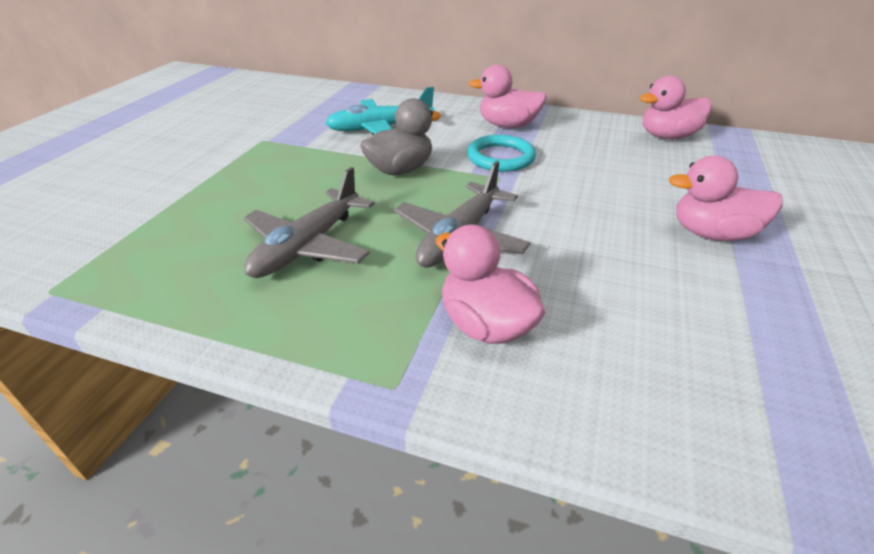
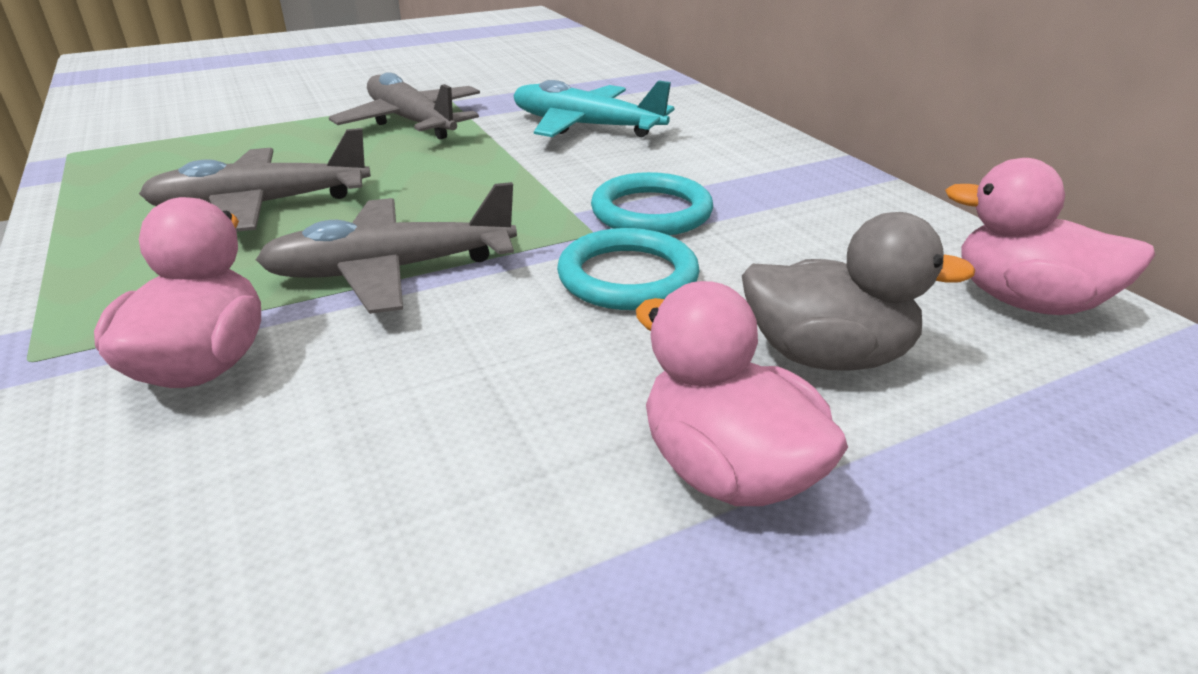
camera: 45 degrees right, 5 degrees down
(276, 162) = (411, 122): none -> grey plane
(400, 170) = (503, 176): grey duck -> grey duck (827, 356)
(507, 125) = (757, 180): pink duck -> none
(551, 188) = (627, 277): none -> turquoise ring

